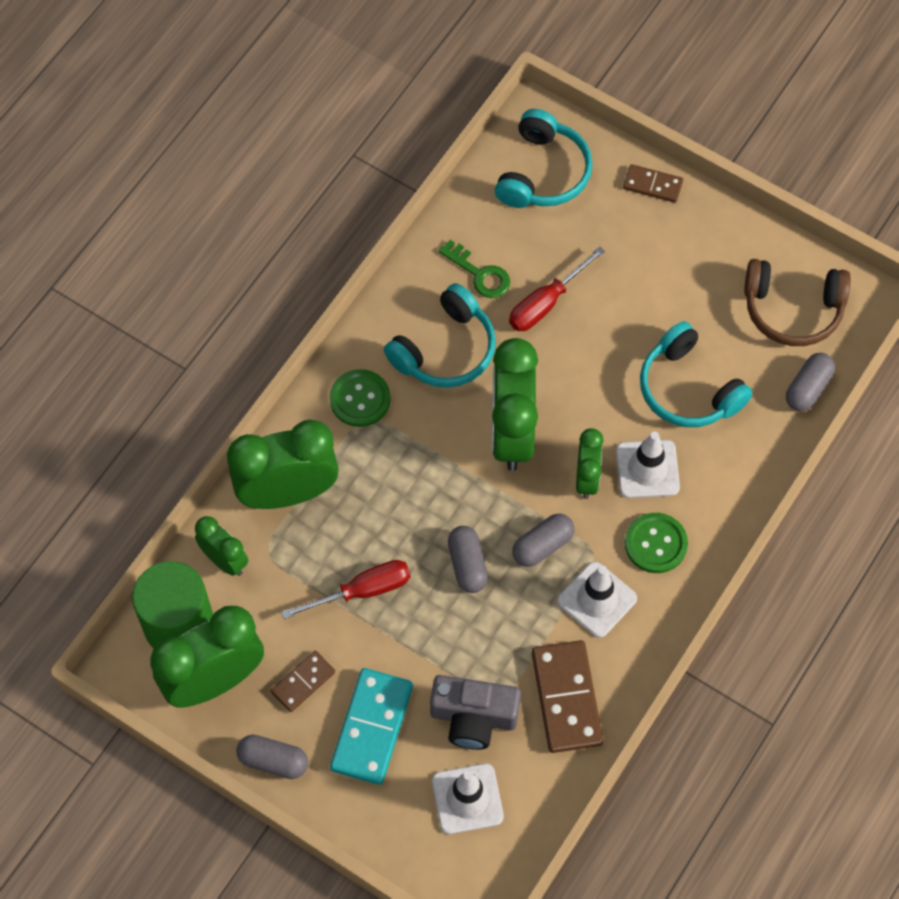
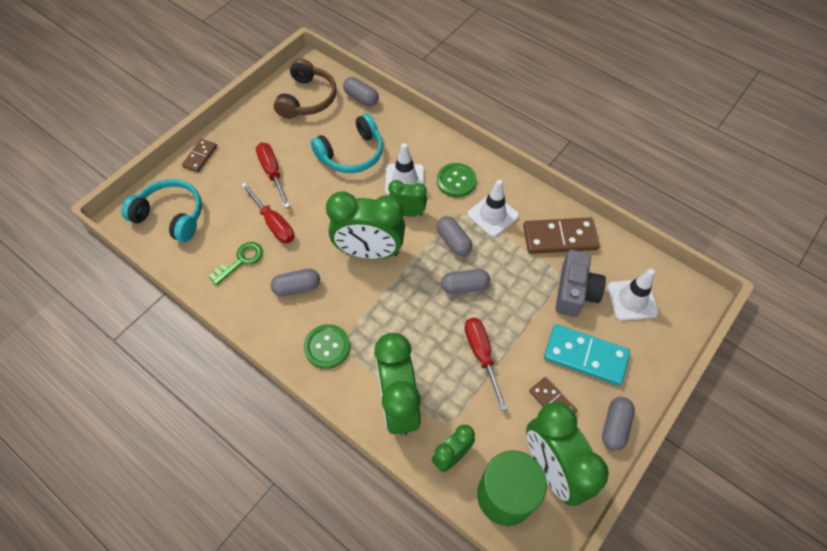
camera: 85 degrees left, 5 degrees down
(445, 349) = (297, 287): turquoise headphones -> grey capsule
(636, 285) = (272, 173): none -> red screwdriver

